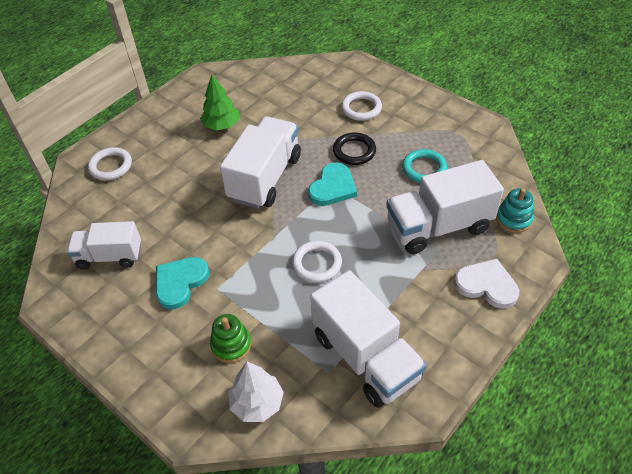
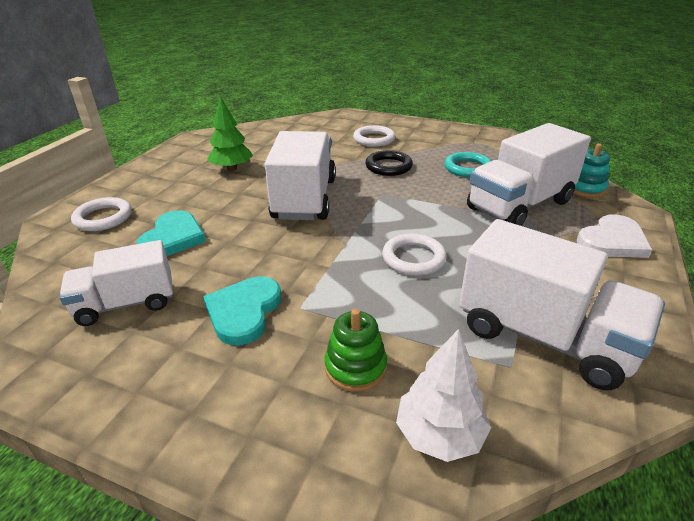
camera: 20 degrees left, 15 degrees down
(333, 187) = (385, 194): turquoise heart -> turquoise heart (173, 238)
(487, 285) = (612, 241): white heart -> white heart turned 135 degrees clockwise

